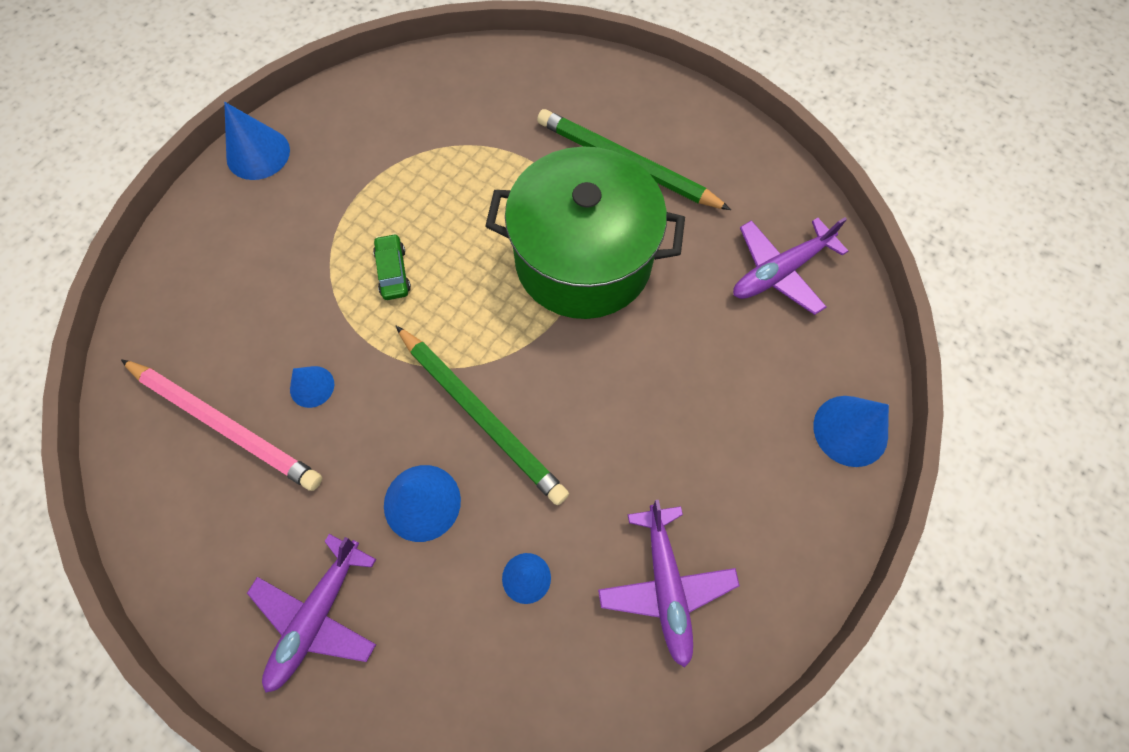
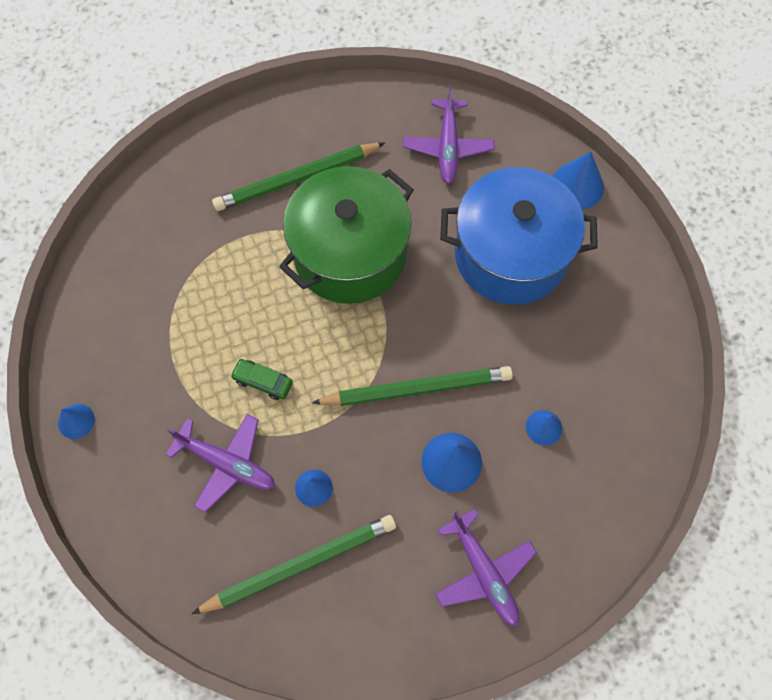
camera: 55 degrees left, 0 degrees up
(225, 425) = (300, 565): pink pencil -> green pencil
(258, 153) = (76, 421): blue cone -> blue cone, size x0.61
(666, 585) = (600, 350): purple plane -> purple plane (226, 463)
(706, 413) = (510, 255): none -> blue pot

